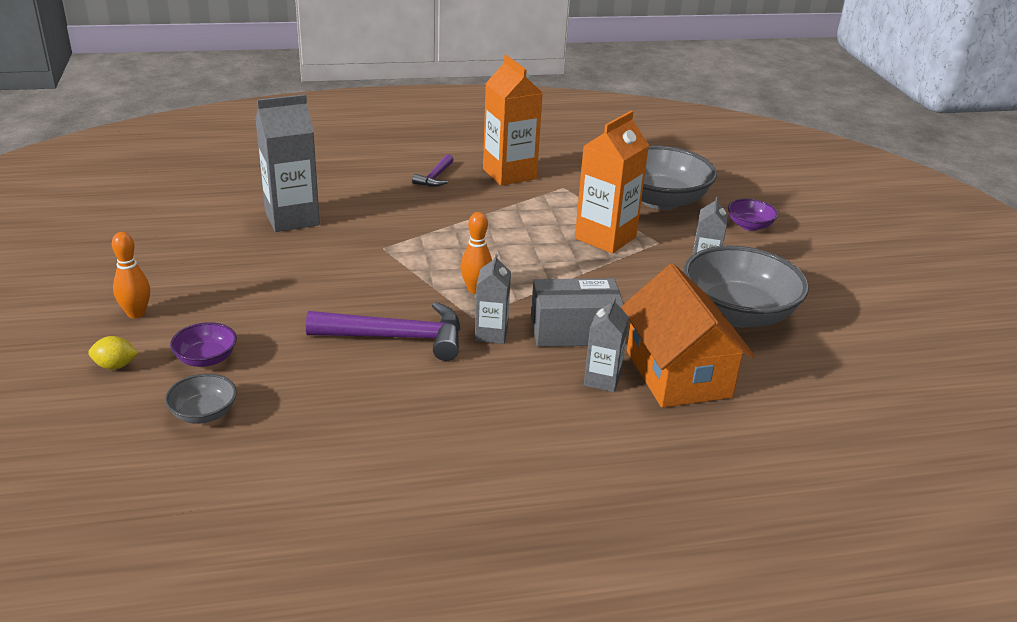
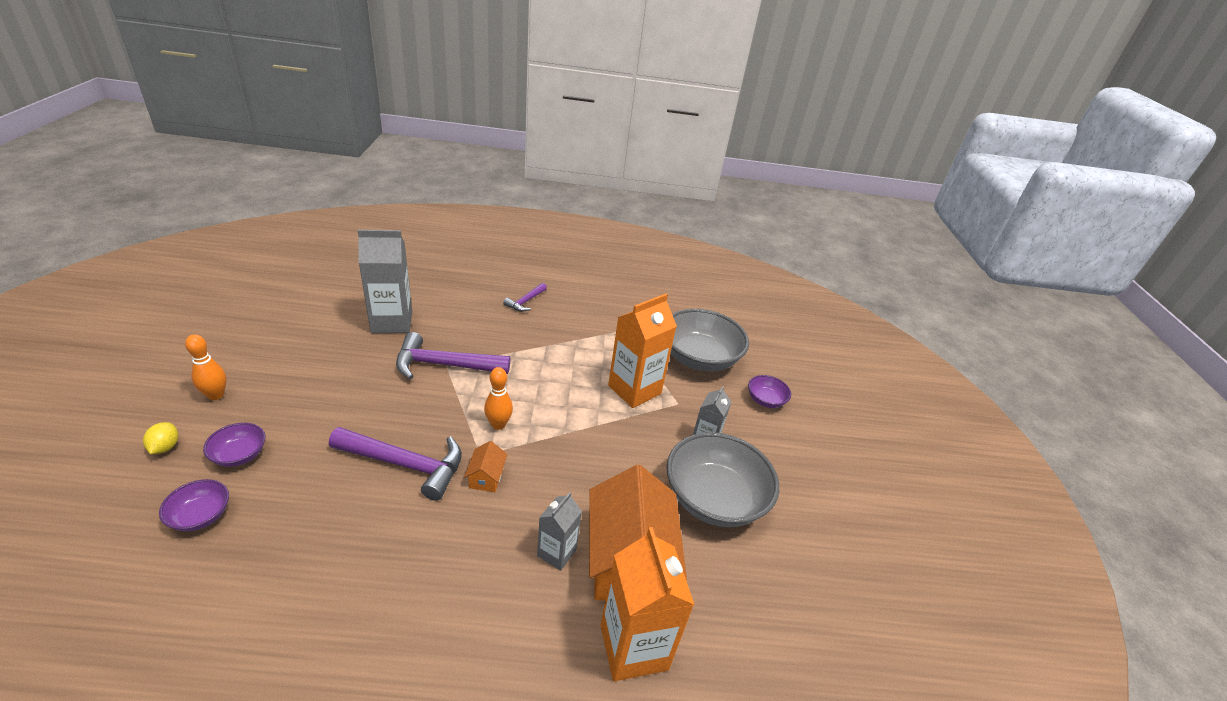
camera: 10 degrees right, 5 degrees up
(115, 366) = (165, 447): yellow lemon -> yellow lemon turned 75 degrees clockwise
(204, 413) = (201, 516): grey bowl -> purple bowl
(381, 248) = (444, 365): none -> purple hammer
(491, 334) = (486, 477): grey carton -> orange house
(509, 174) = (586, 309): orange carton -> orange carton (633, 647)
(574, 331) = (559, 489): grey box -> none

